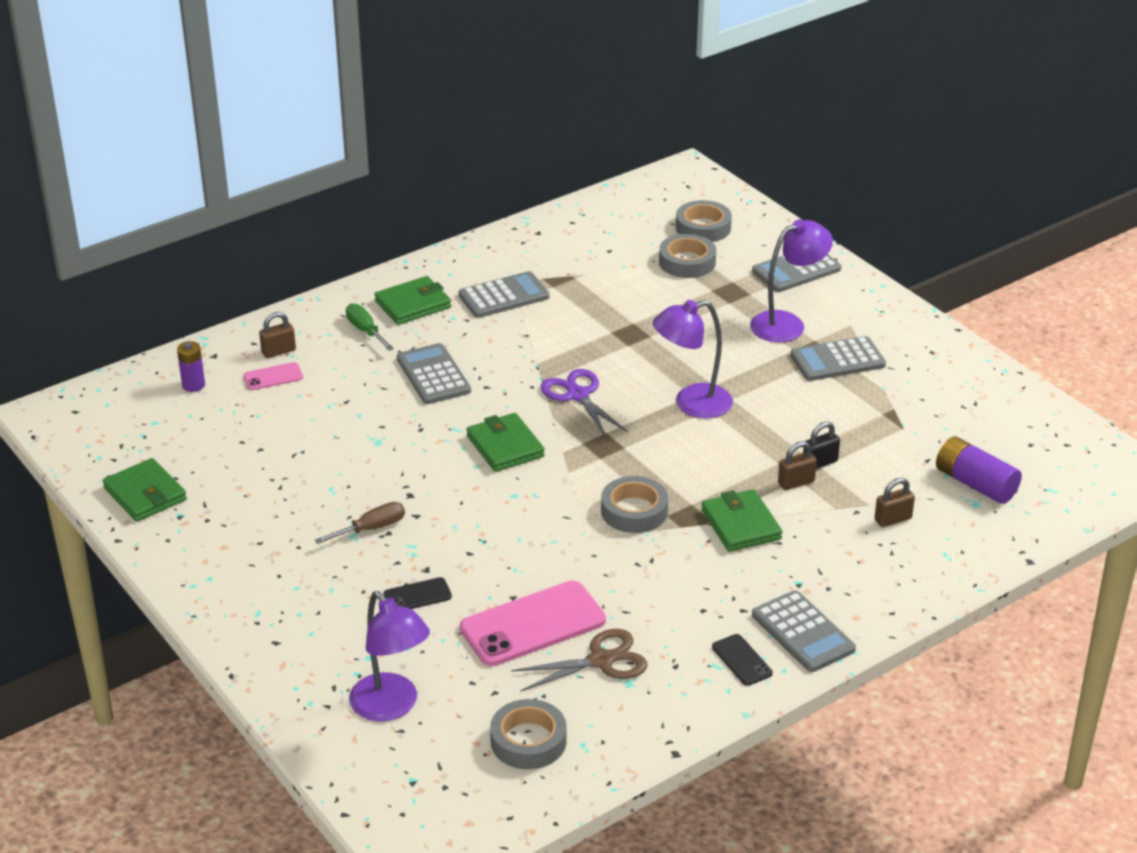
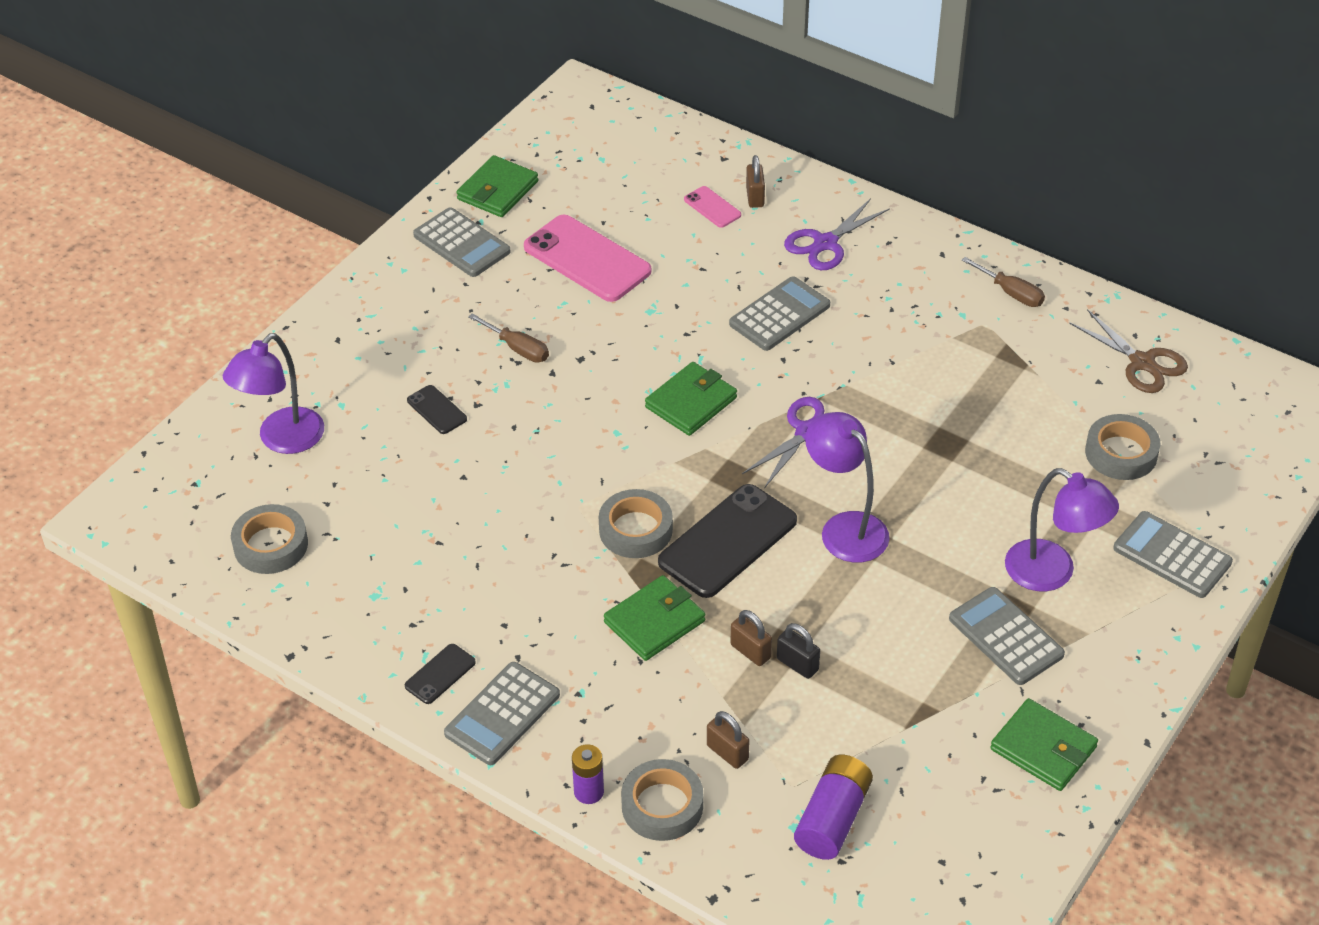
camera: 70 degrees right, 10 degrees up
(193, 385) = (670, 162): purple battery -> purple battery (589, 792)
(278, 351) = (755, 197): brown padlock -> brown padlock turned 45 degrees clockwise
(365, 331) = (825, 243): green screwdriver -> purple scissors
(413, 304) = (892, 262): green wallet -> green wallet (1043, 748)
(489, 261) = (1011, 293): none -> brown screwdriver
(503, 296) = (952, 323): grey calculator -> grey calculator (462, 243)
(532, 624) = (430, 502): pink phone -> pink phone (587, 259)
(601, 660) = (398, 566): brown scissors -> brown scissors (1142, 363)
(674, 465) = (728, 541): none -> black phone
(703, 227) = (1205, 448): grey tape -> grey tape (662, 805)

